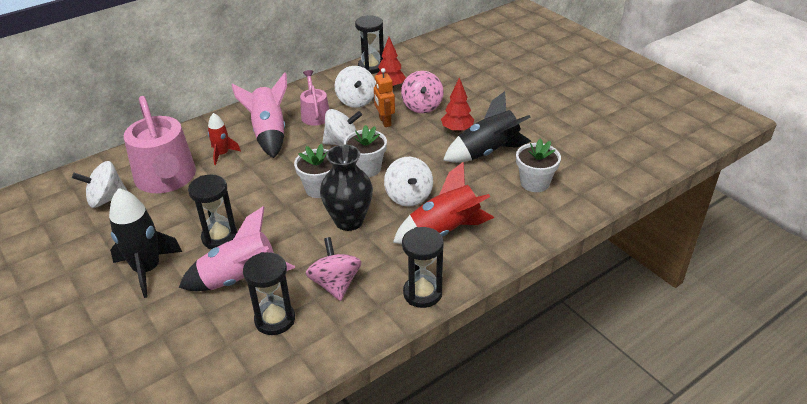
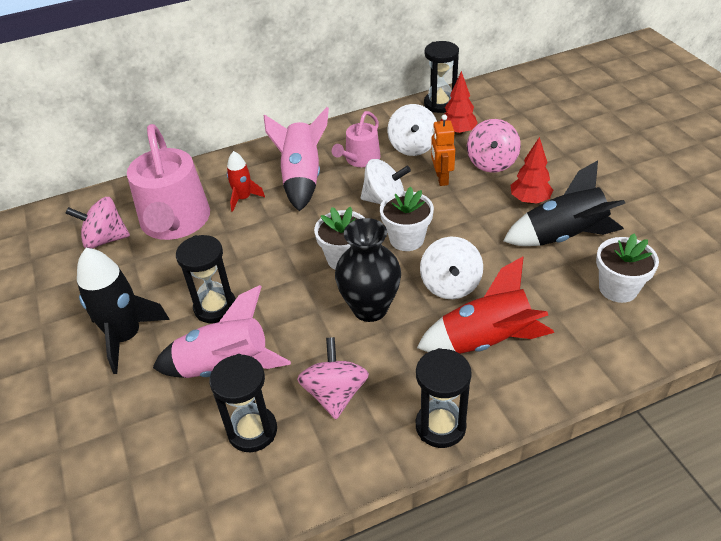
camera: 15 degrees right, 5 degrees up
(106, 199) = (105, 239): white spinning top -> pink spinning top
(315, 114) = (360, 159): pink watering can -> pink watering can turned 150 degrees counterclockwise

